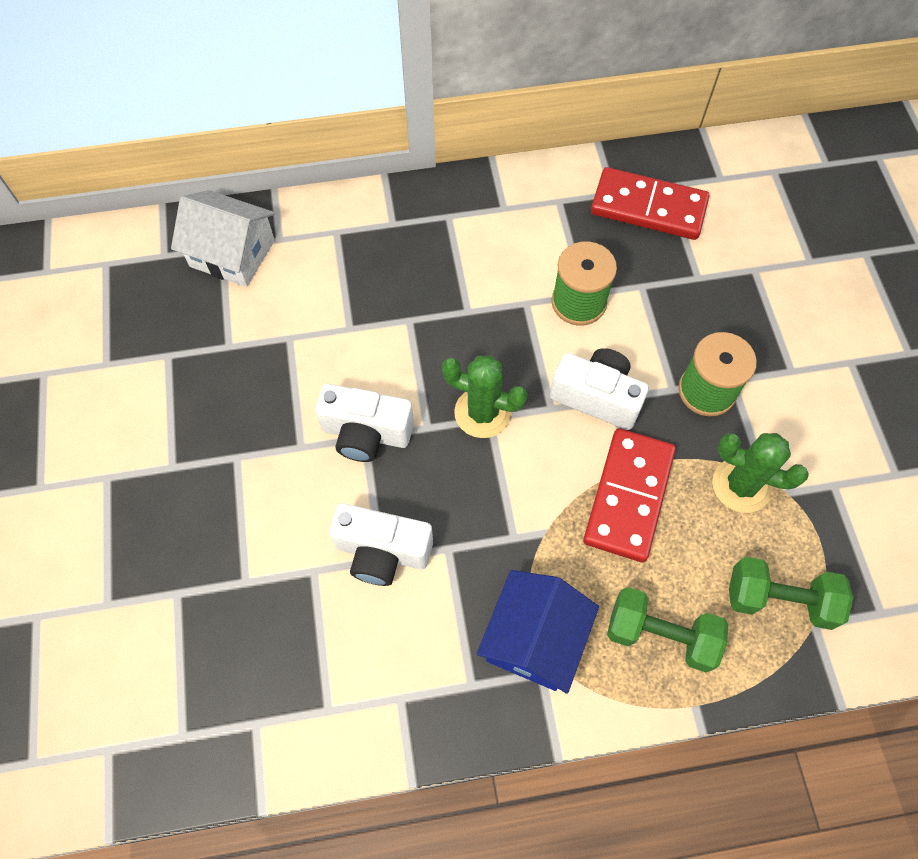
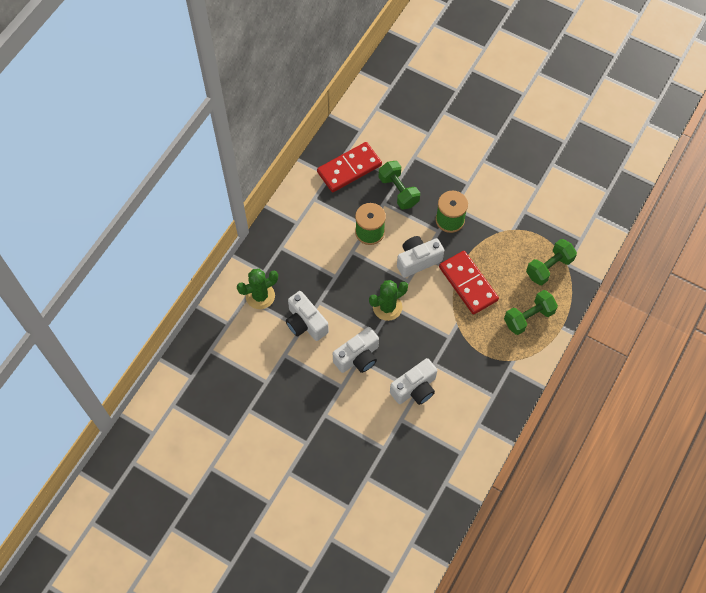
camera: 50 degrees left, 0 degrees up
(232, 253) = (218, 348): white house -> none
(361, 328) = (305, 323): none -> white camera
(534, 638) = (494, 361): blue house -> none
(680, 290) = (398, 191): none -> green dumbbell
(741, 485) = (497, 242): green cactus -> green cactus (260, 296)

